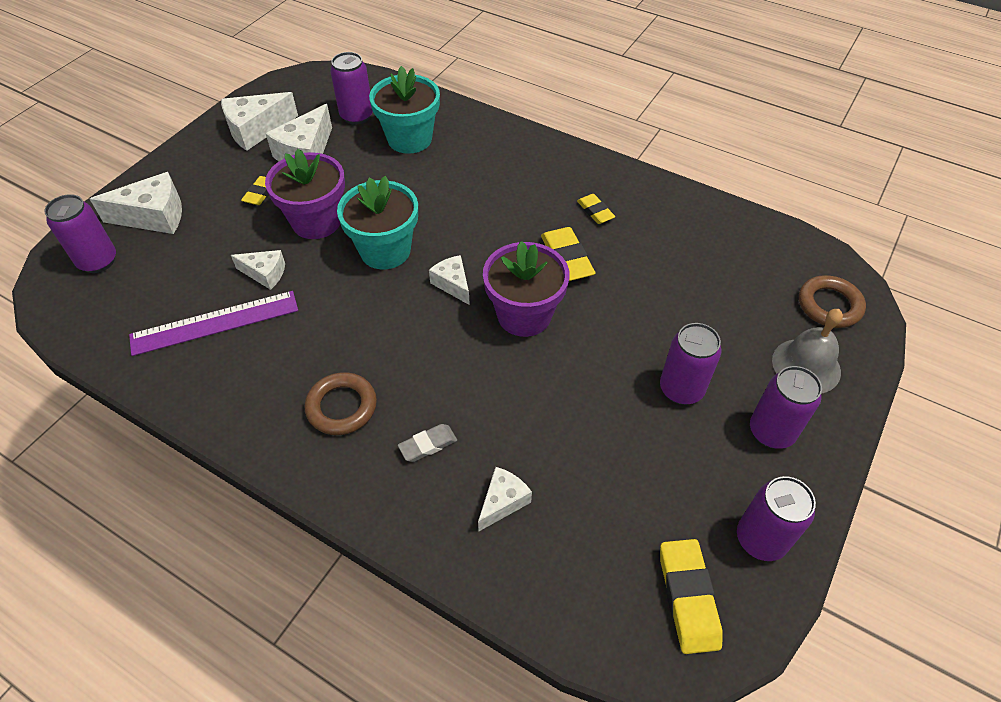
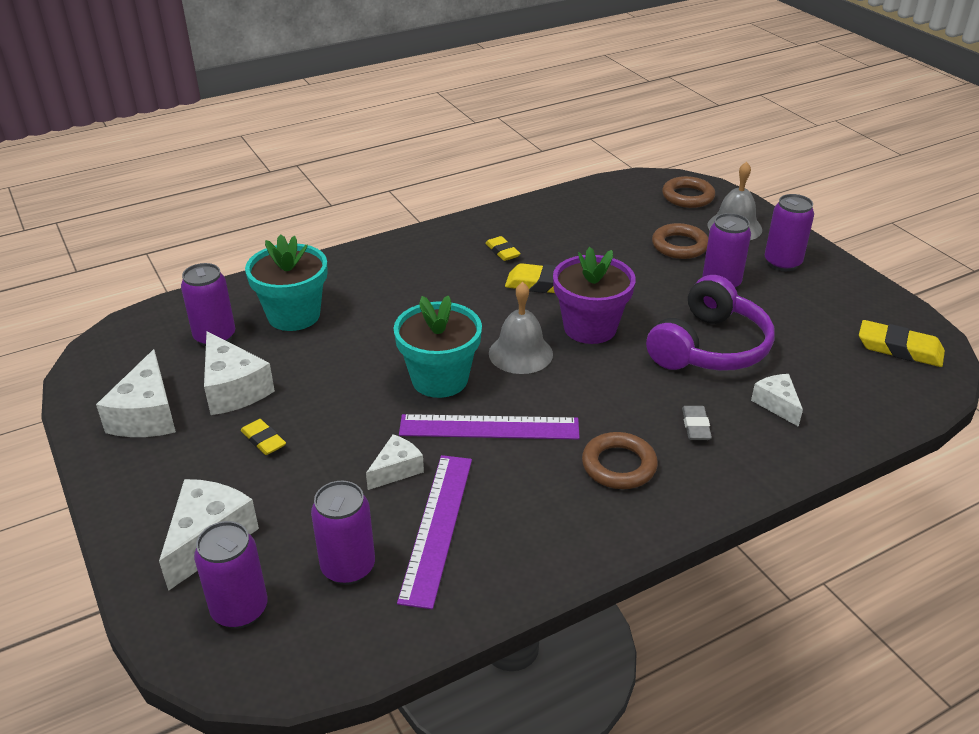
camera: 60 degrees left, 15 degrees down
(316, 221) = (352, 412): purple flower pot -> none
(343, 305) = (489, 427): none -> purple ruler
(453, 284) = (520, 353): white cheese -> grey bell
(559, 416) = (709, 347): none -> purple headphones
(595, 211) = (502, 251): yellow eraser -> yellow eraser turned 60 degrees clockwise
(723, 332) = (679, 246): none -> brown ring
(760, 539) = (867, 302): purple can -> purple can (348, 567)

